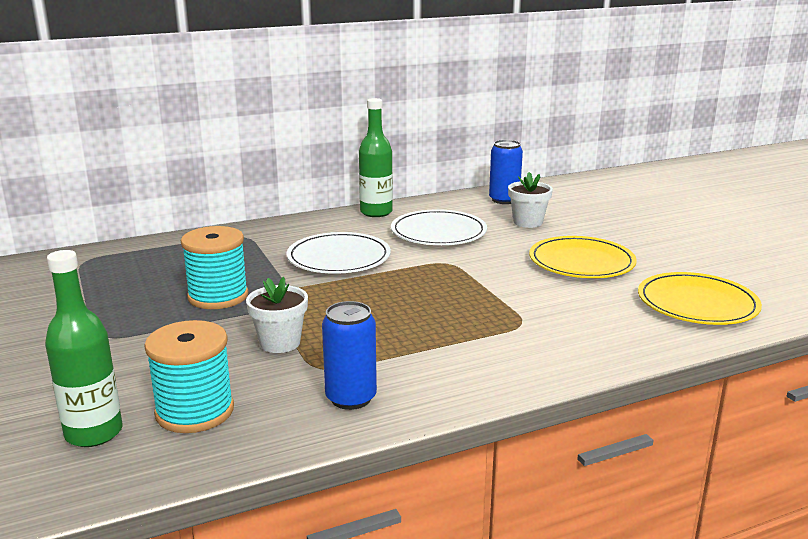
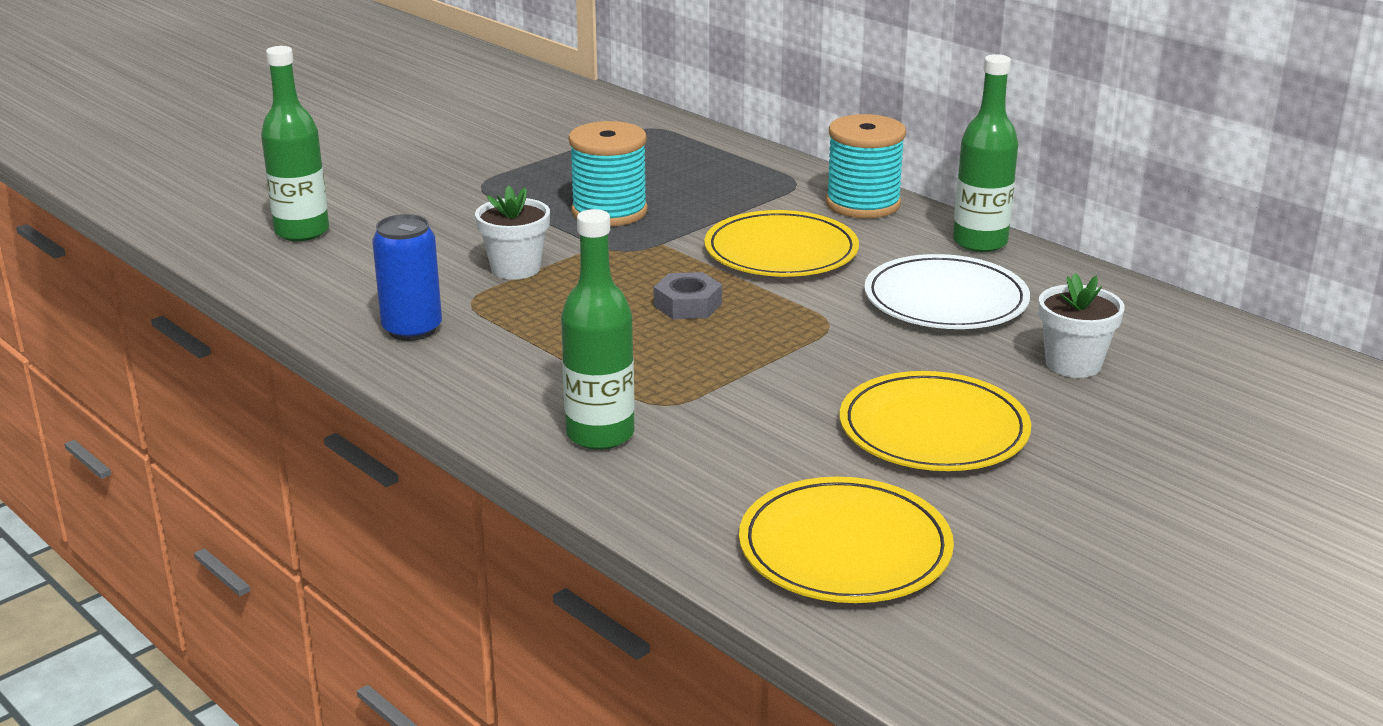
camera: 70 degrees right, 5 degrees up
(195, 411) = (354, 262): turquoise spool -> turquoise spool (863, 204)
(339, 258) = (781, 251): white plate -> yellow plate
(391, 295) = (687, 305): none -> grey nut
(504, 200) = (1164, 330): blue can -> none
(552, 348) = (600, 434): none -> green bottle

